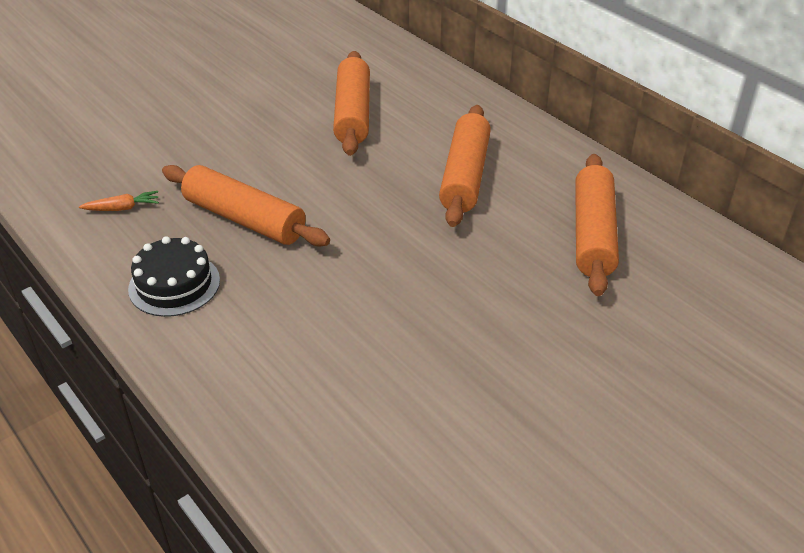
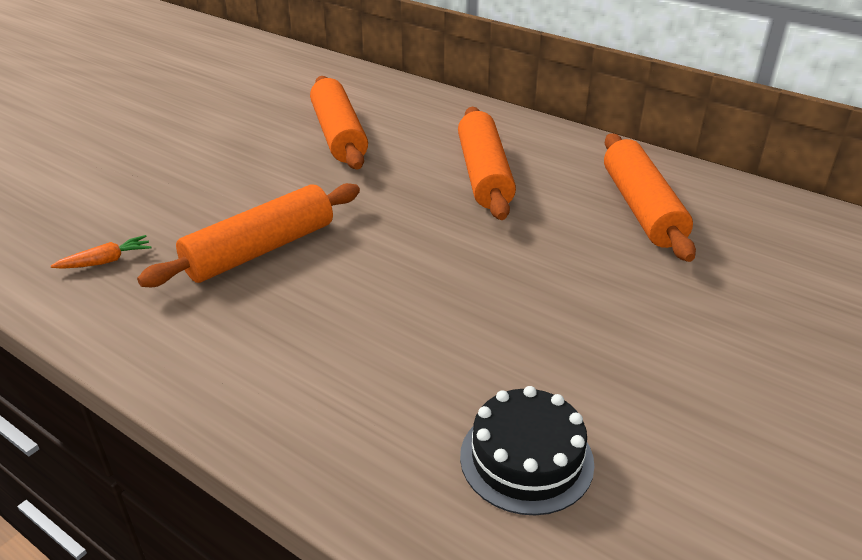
camera: 15 degrees left, 5 degrees down
(174, 284) = (200, 333): black cake -> black cake (526, 459)
(244, 219) = (260, 250): orange rolling pin -> orange rolling pin turned 60 degrees counterclockwise

